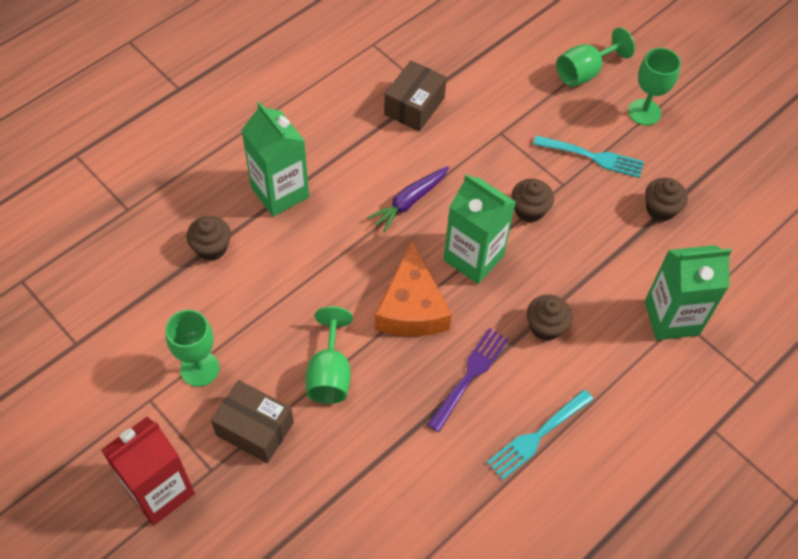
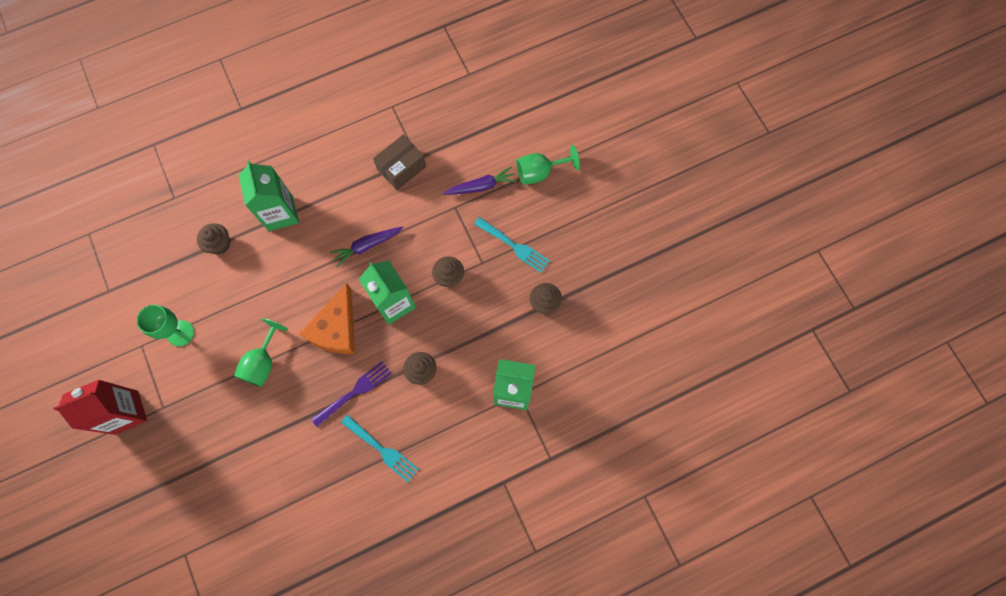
camera: 20 degrees right, 15 degrees up
(254, 429) = (200, 387): brown box -> none
(522, 103) = (481, 186): none -> purple carrot
(537, 436) = (382, 449): turquoise fork -> turquoise fork turned 120 degrees counterclockwise
(644, 112) = (569, 219): green goblet -> none

